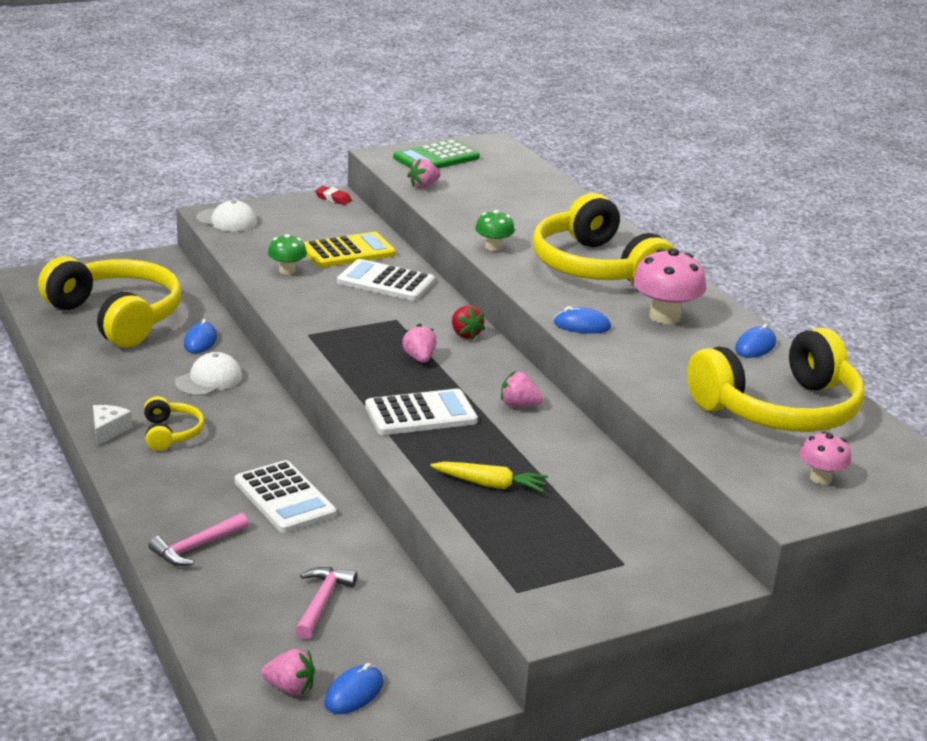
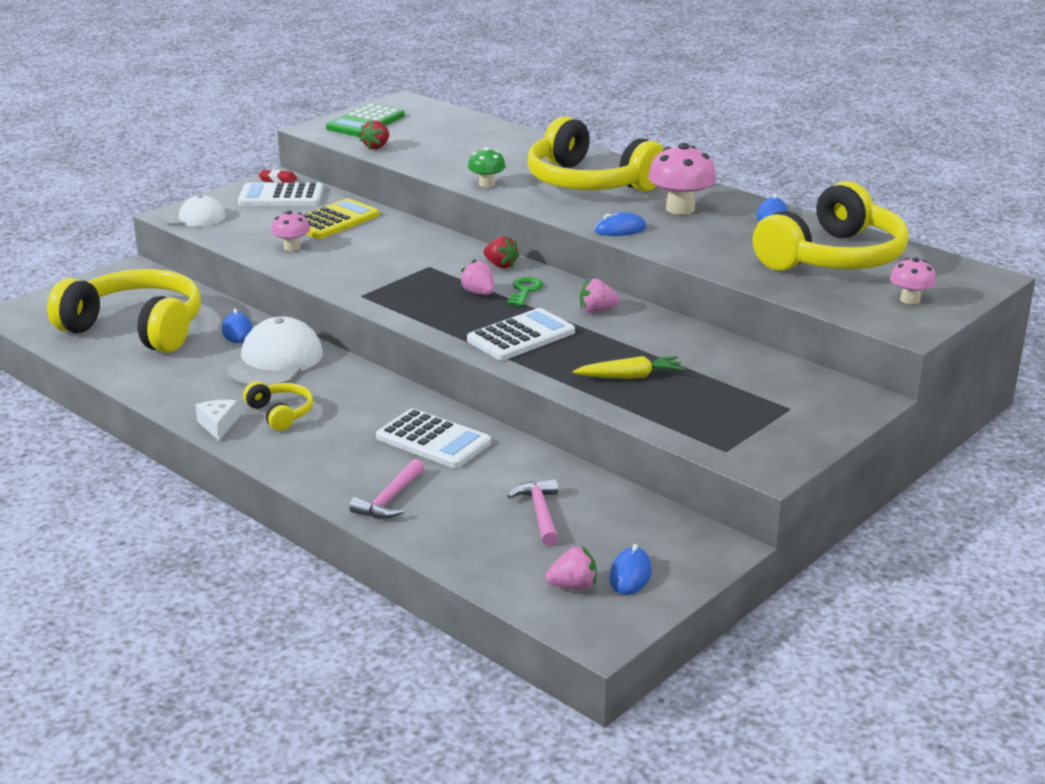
camera: 20 degrees left, 0 degrees up
(209, 380) = (275, 361): white cap -> white cap, size x1.55
(287, 270) = (292, 247): green mushroom -> pink mushroom
(386, 282) = (391, 238): white calculator -> white calculator (281, 196)
(423, 186) = (376, 147): pink strawberry -> red strawberry
(466, 367) = (525, 291): none -> green key

